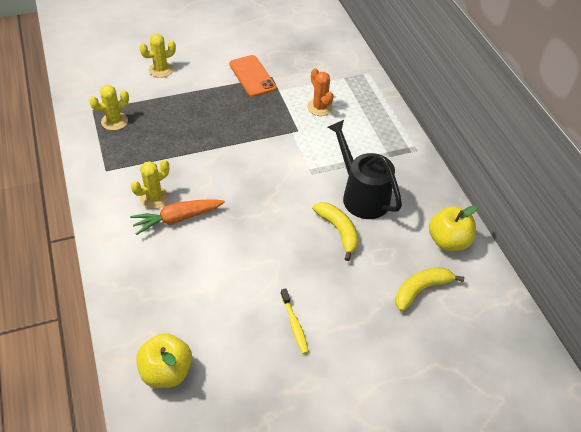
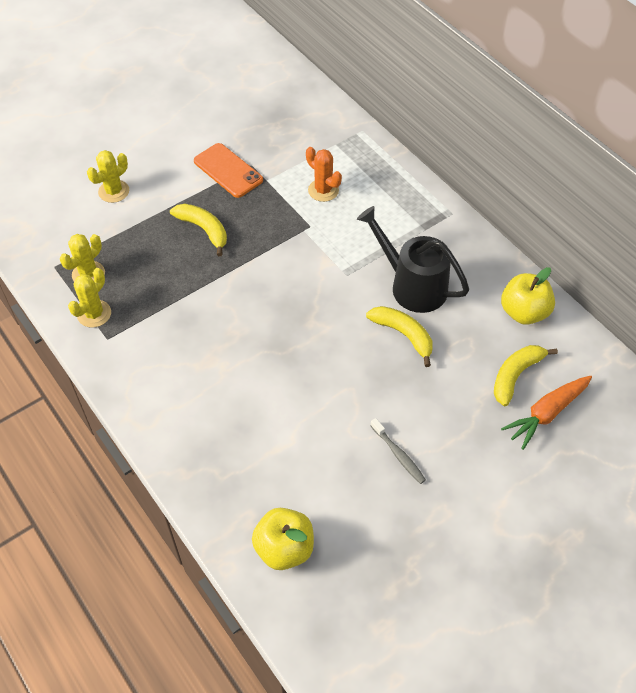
camera: 15 degrees left, 5 degrees up
(154, 198) = (180, 356): yellow cactus -> yellow cactus (94, 314)
(177, 219) = (218, 373): orange carrot -> orange carrot (546, 413)
(215, 112) = (204, 230): none -> yellow banana
(294, 324) = (398, 455): yellow toothbrush -> grey toothbrush

